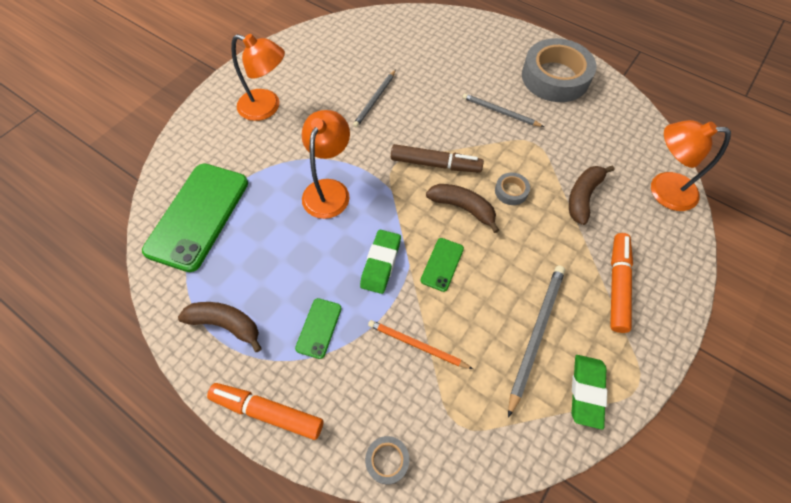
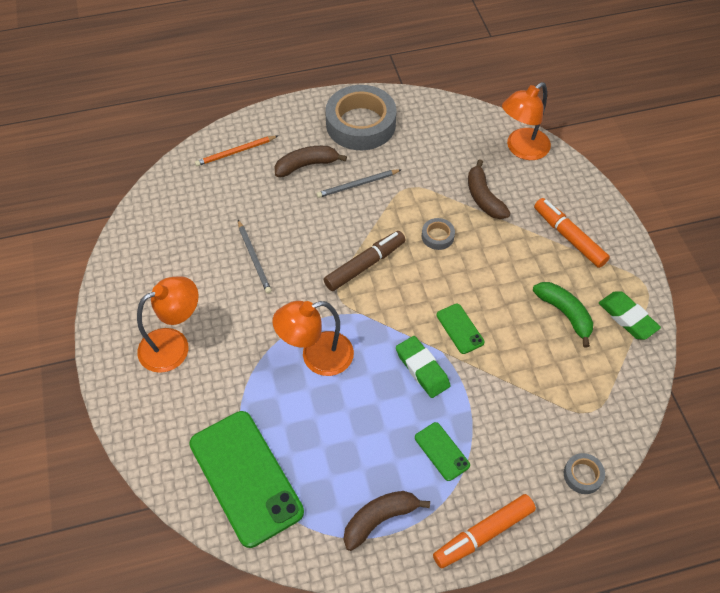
camera: 50 degrees left, 5 degrees down
(329, 190) = (317, 357): orange lamp -> orange lamp turned 75 degrees counterclockwise
(417, 345) = (512, 394): orange pencil -> orange pencil (235, 152)
(463, 208) = (423, 278): brown banana -> brown banana (307, 165)
(536, 334) = (565, 314): grey pencil -> green banana

